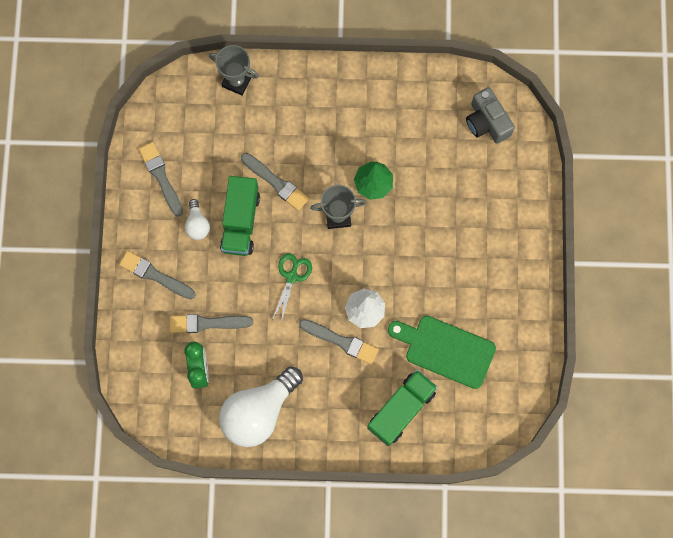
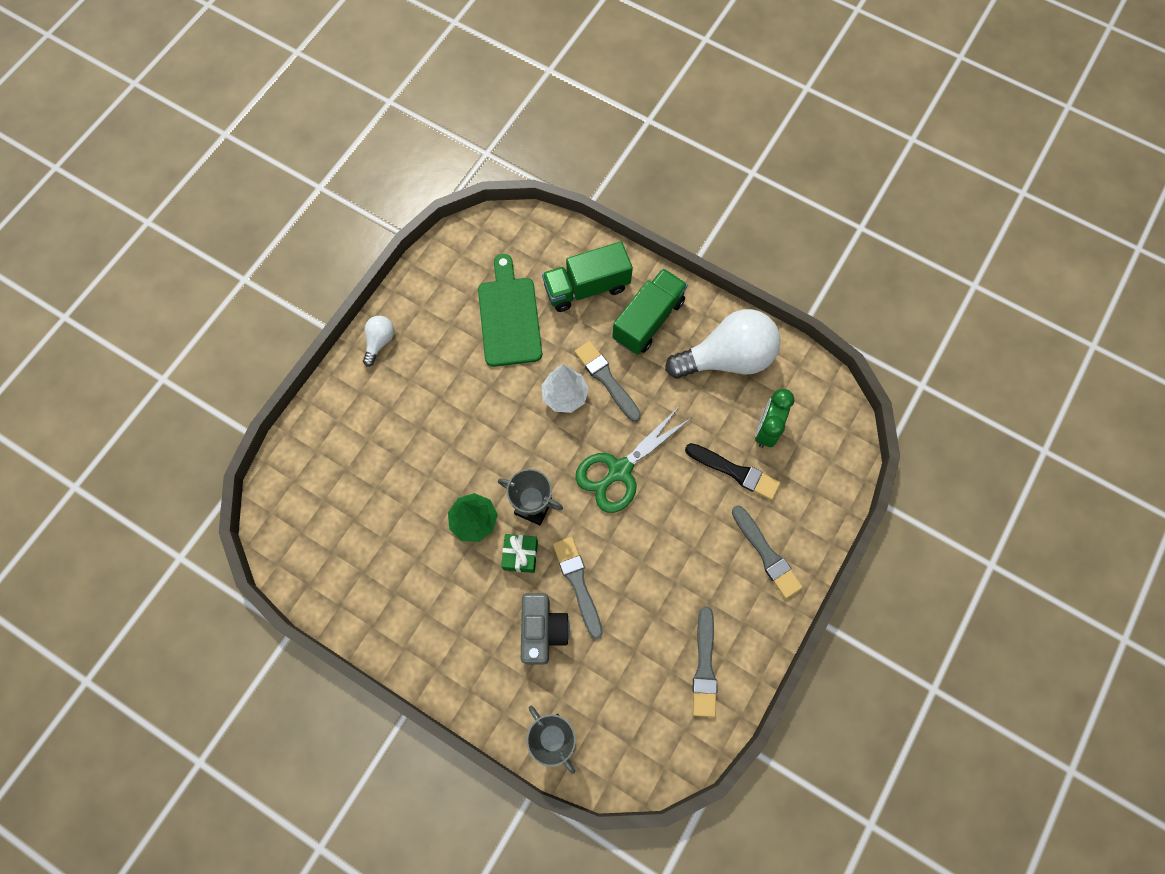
camera: 150 degrees left, 5 degrees down
(197, 224) = (691, 585): white light bulb -> white light bulb (380, 342)
(207, 323) = (735, 471): grey brush -> black brush
(240, 222) = (641, 561): green truck -> green truck (648, 320)
(292, 276) = (619, 470): green scissors -> green scissors, size x1.55
(326, 179) = (520, 555): none -> green gift
(446, 350) = (509, 317): green cutting board -> green cutting board turned 150 degrees counterclockwise
(487, 122) = (310, 519): grey camera -> grey camera (542, 630)

